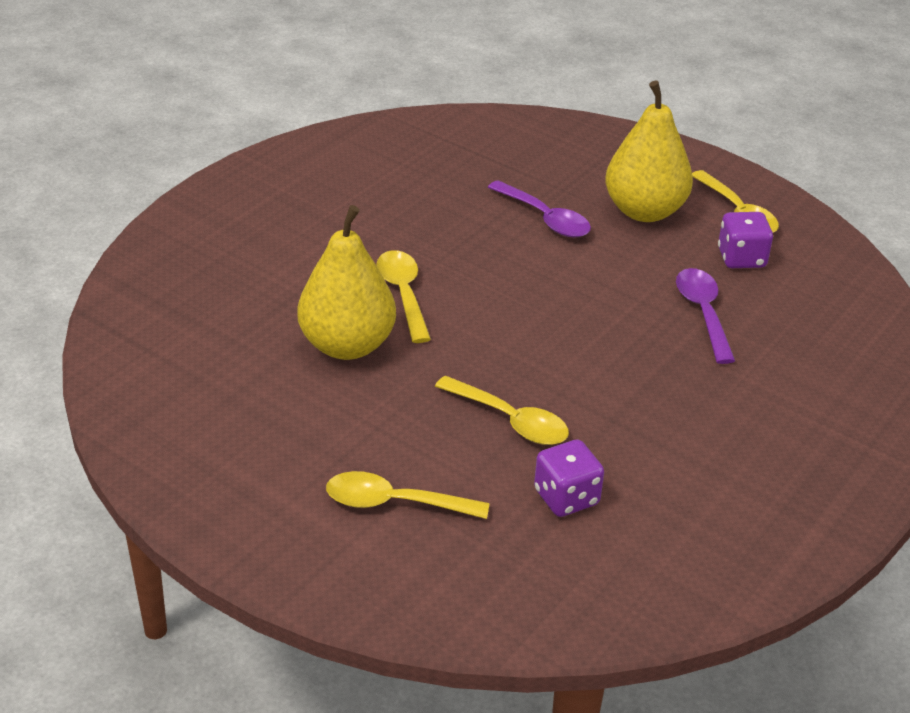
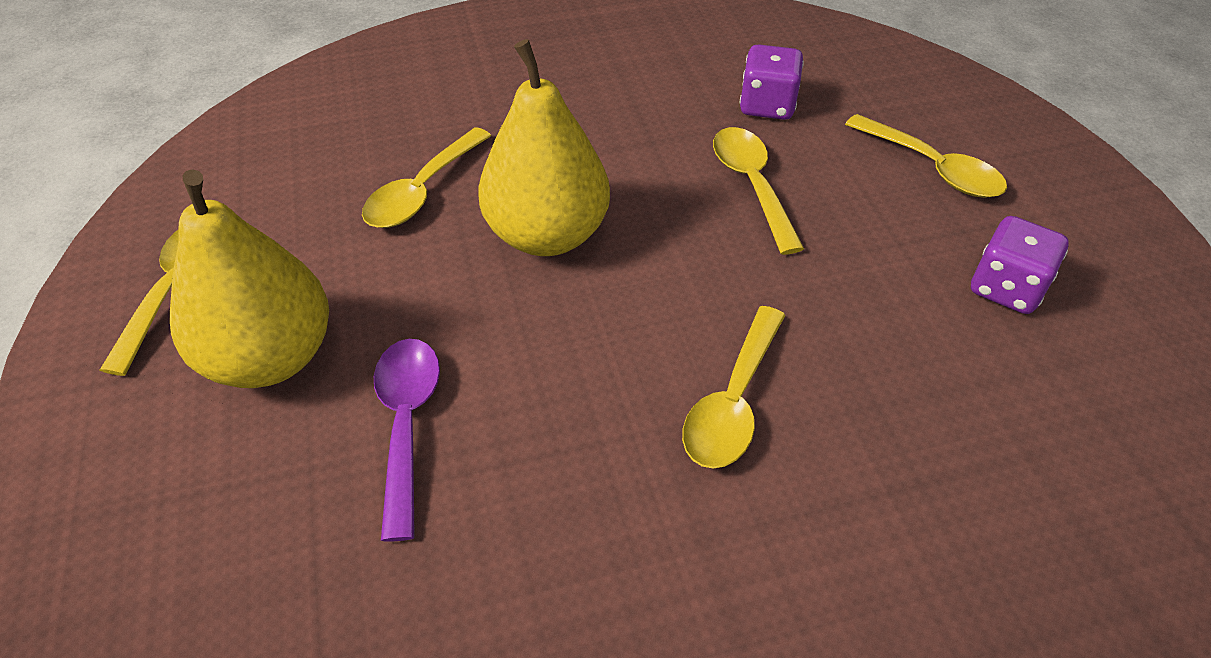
camera: 140 degrees left, 10 degrees up
(347, 345) = (868, 361): yellow pear -> yellow pear (547, 234)
(703, 313) = (422, 191): purple spoon -> yellow spoon
(741, 258) = (281, 228): purple dice -> purple dice (1006, 288)

